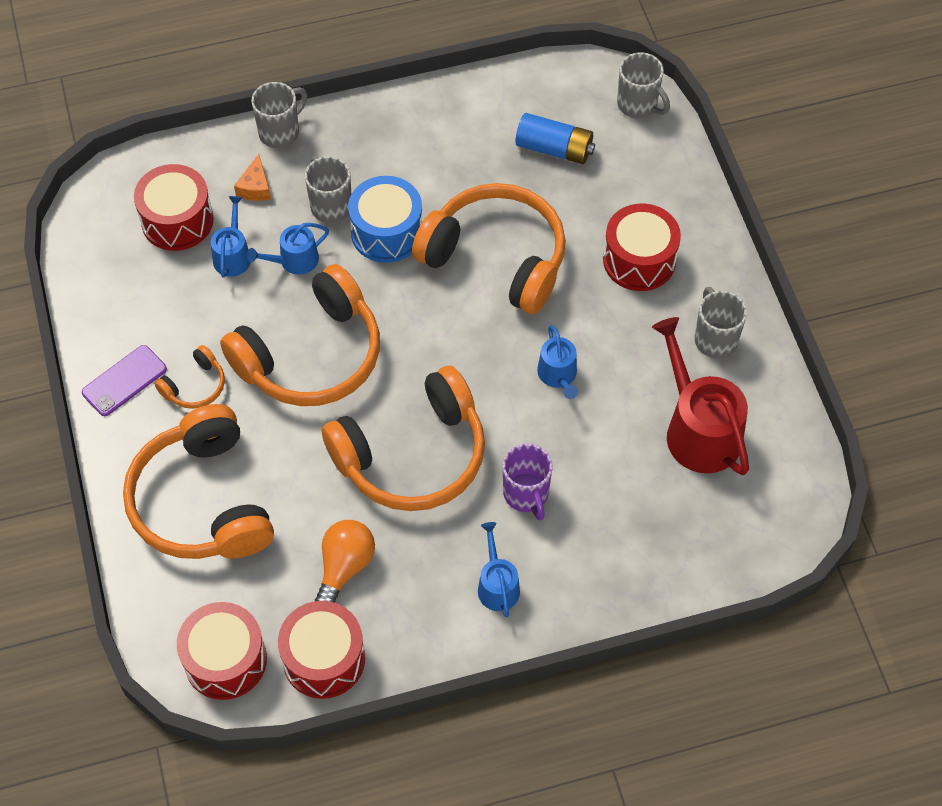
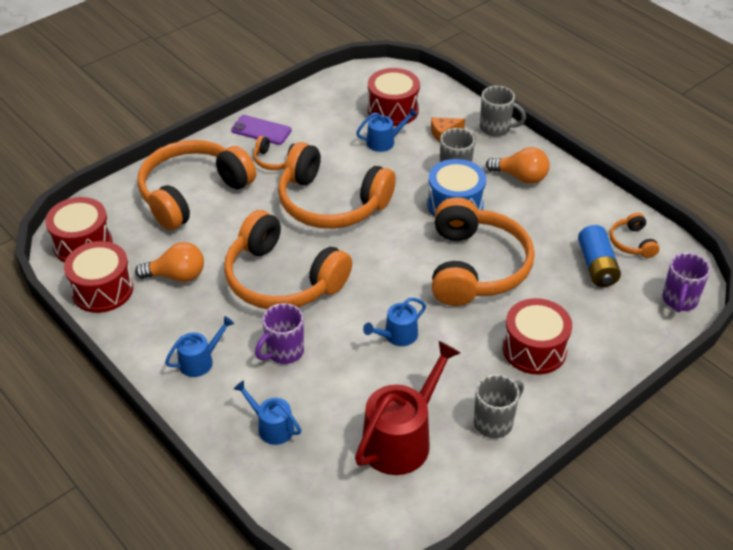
camera: 65 degrees right, 15 degrees down
(294, 261) = (400, 170): blue watering can -> blue watering can (272, 427)
(379, 148) = (521, 177): none -> orange light bulb
(538, 101) = (632, 242): none -> orange headphones
(638, 105) = (679, 300): grey mug -> purple mug

